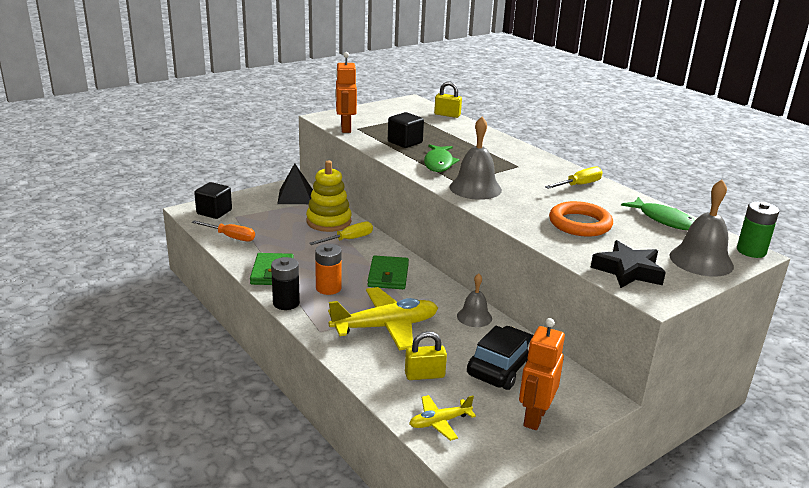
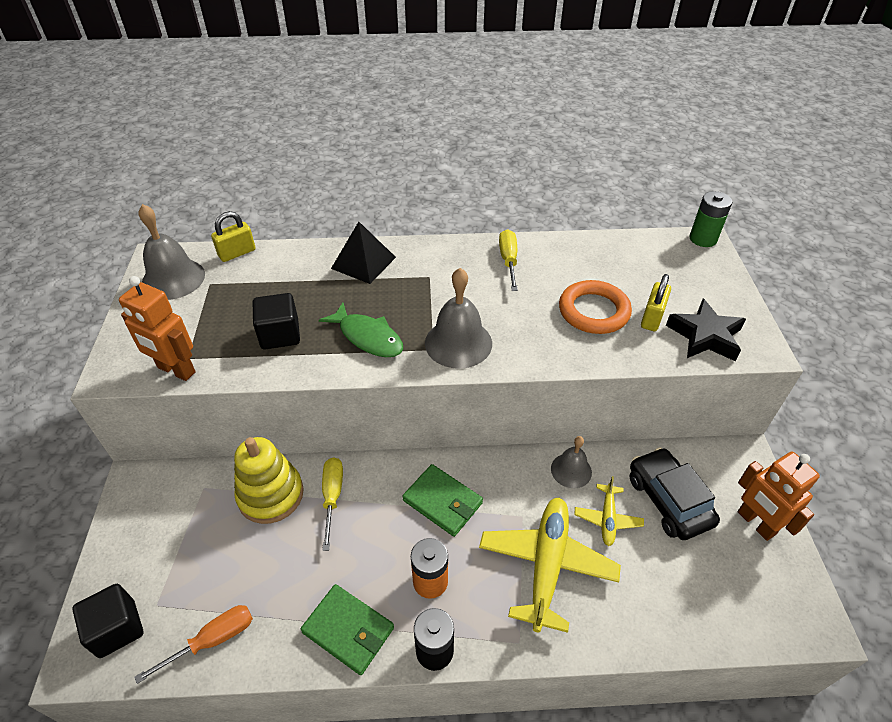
camera: 55 degrees left, 20 degrees up
(295, 196) = (169, 497): black pyramid -> black pyramid (363, 262)
(424, 375) = (653, 578): yellow padlock -> yellow padlock (652, 318)
(439, 422) = (738, 611): yellow plane -> yellow plane (607, 518)
(664, 220) = (618, 251): green fish -> none
(701, 260) = (706, 278): grey bell -> grey bell (173, 279)

